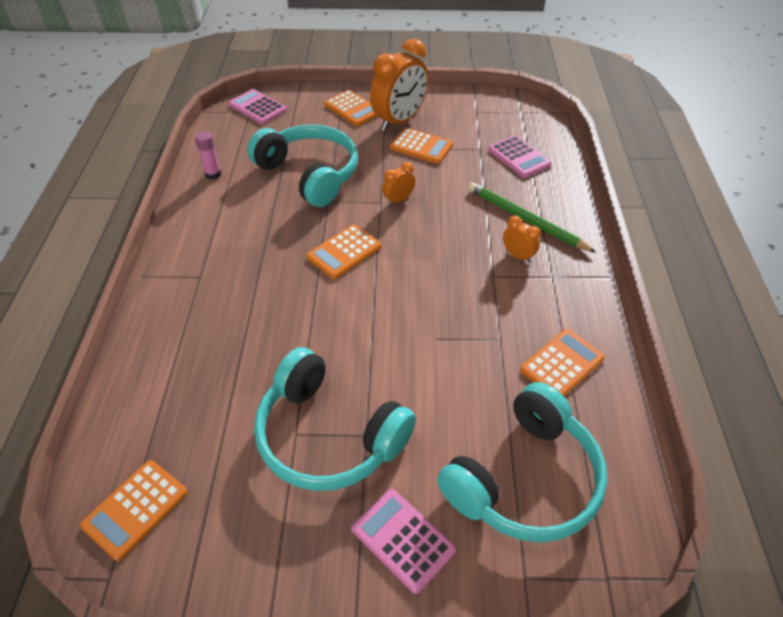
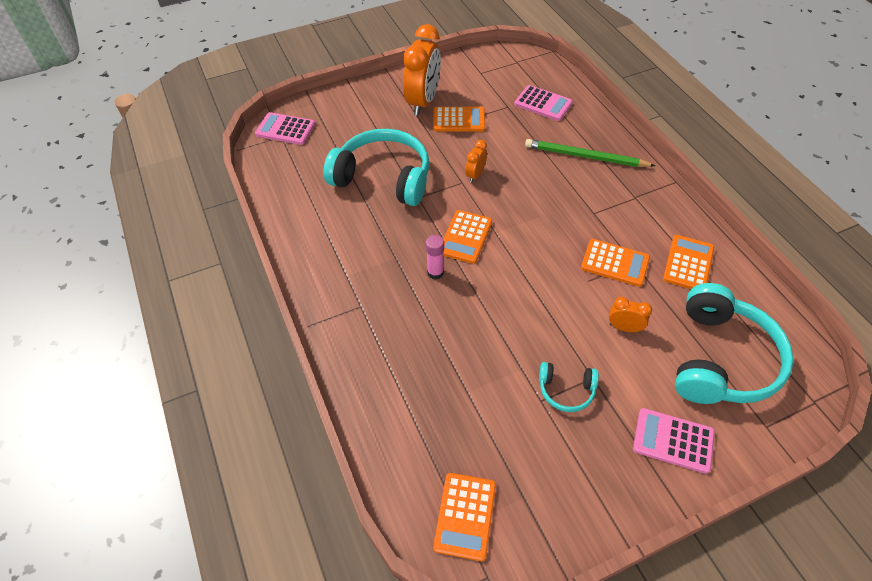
camera: 25 degrees left, 5 degrees up
(213, 174) = (296, 208): pink glue stick -> pink glue stick (435, 272)
(328, 435) = (566, 390): turquoise headphones -> turquoise headphones, size x0.47
(353, 109) = (374, 103): orange calculator -> orange calculator (615, 263)
(518, 255) = (600, 189): orange clock -> orange clock (624, 327)

